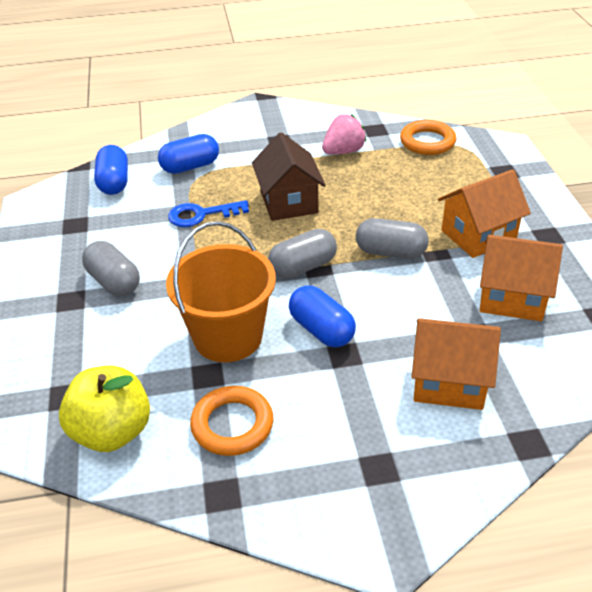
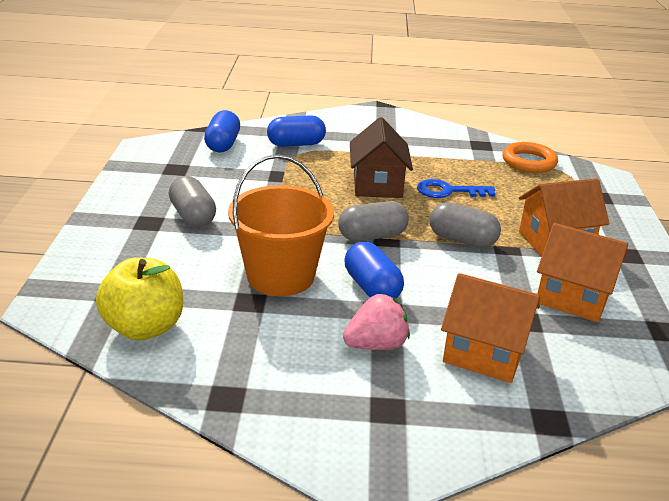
camera: 10 degrees right, 10 degrees down
(201, 215) = (292, 181): blue key -> blue key (448, 191)
(232, 425) = (258, 345): orange ring -> none
(343, 151) = (444, 156): pink strawberry -> pink strawberry (376, 345)

